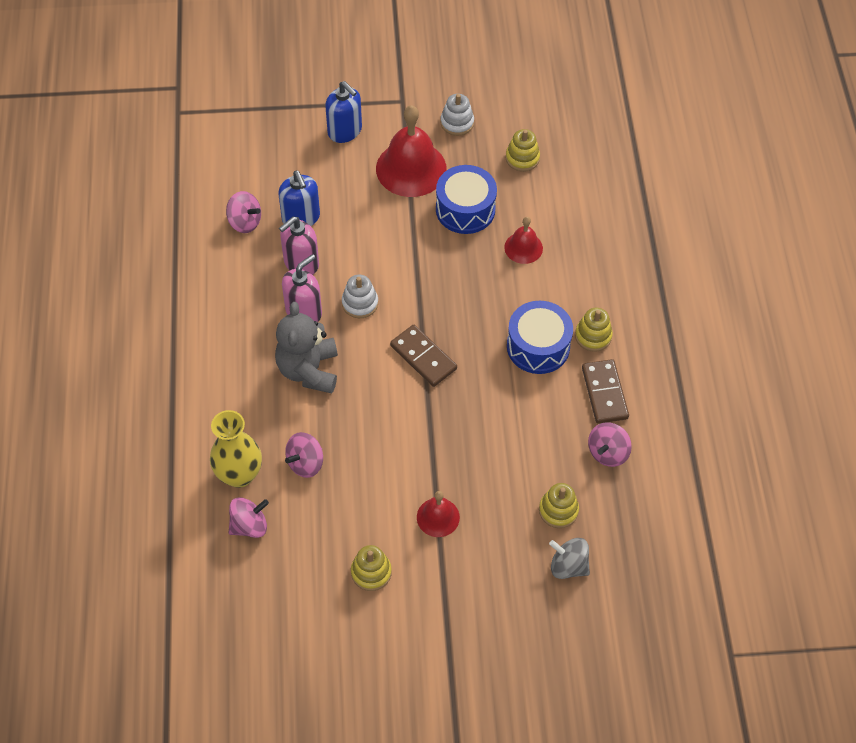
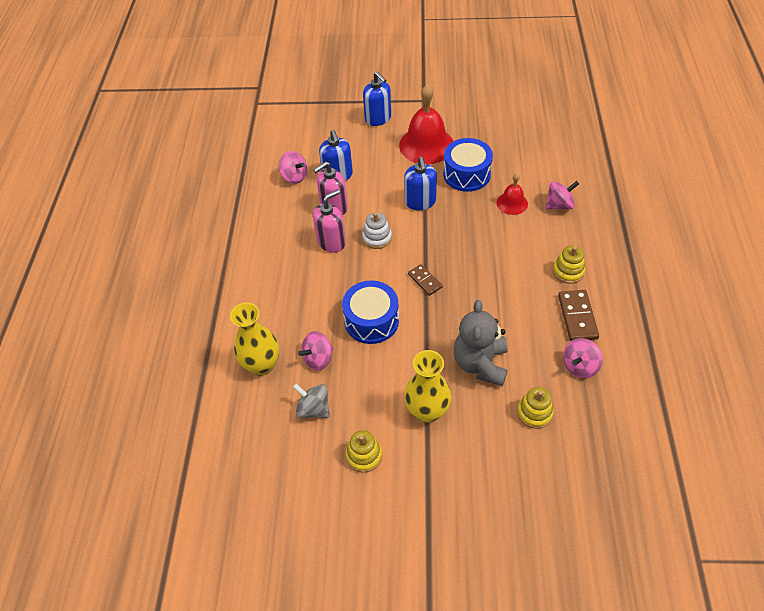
camera: 10 degrees right, 5 degrees down
(249, 525) = (264, 407): pink spinning top -> pink spinning top (559, 205)
(309, 370) = (330, 286): grey teddy bear -> grey teddy bear (480, 364)
(409, 251) = (420, 202): none -> blue soap dispenser
(423, 357) = (425, 281): brown domino -> brown domino, size x0.64
(438, 517) = (427, 411): red bell -> yellow vase
(457, 123) = (464, 115): white stacking toy -> none
(522, 158) = (514, 141): yellow stacking toy -> none
(538, 346) = (521, 277): blue drum -> blue drum (371, 320)
(568, 566) = (542, 463): grey spinning top -> grey spinning top (313, 409)

